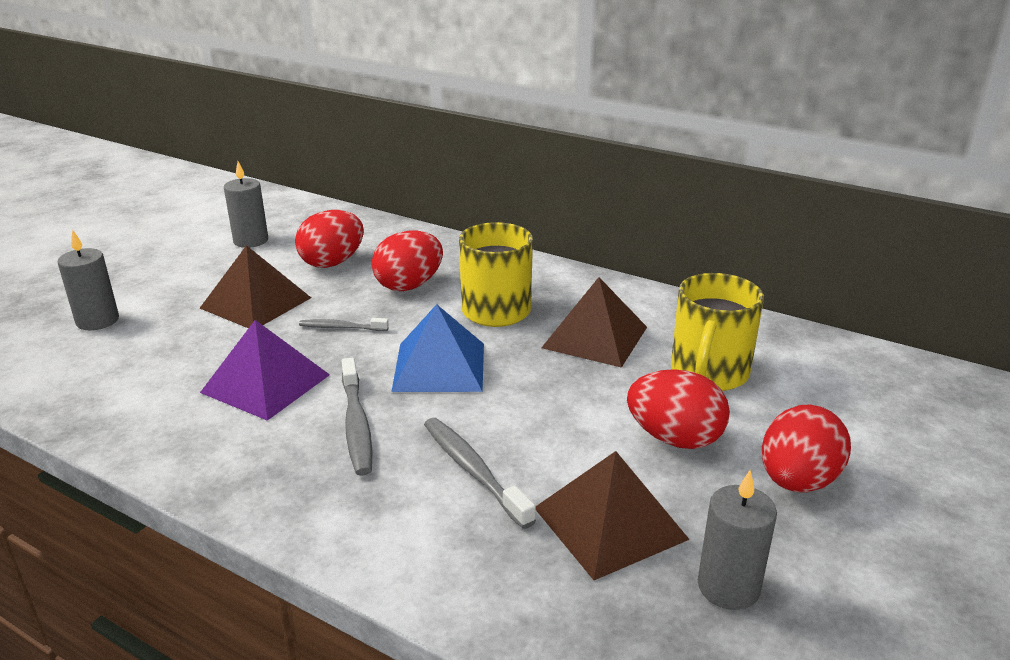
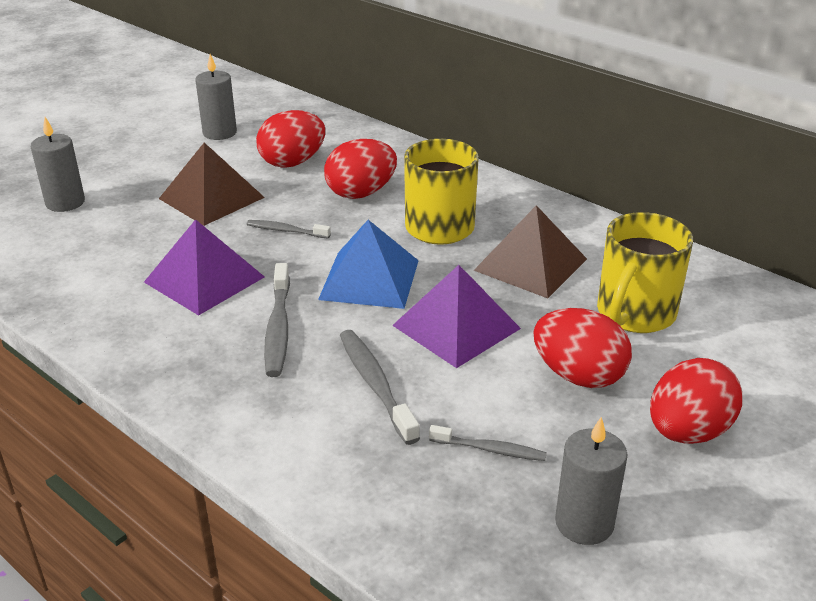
camera: 10 degrees right, 5 degrees up
(539, 404) = (456, 326): none -> purple pyramid
(610, 523) = (490, 449): brown pyramid -> grey toothbrush

